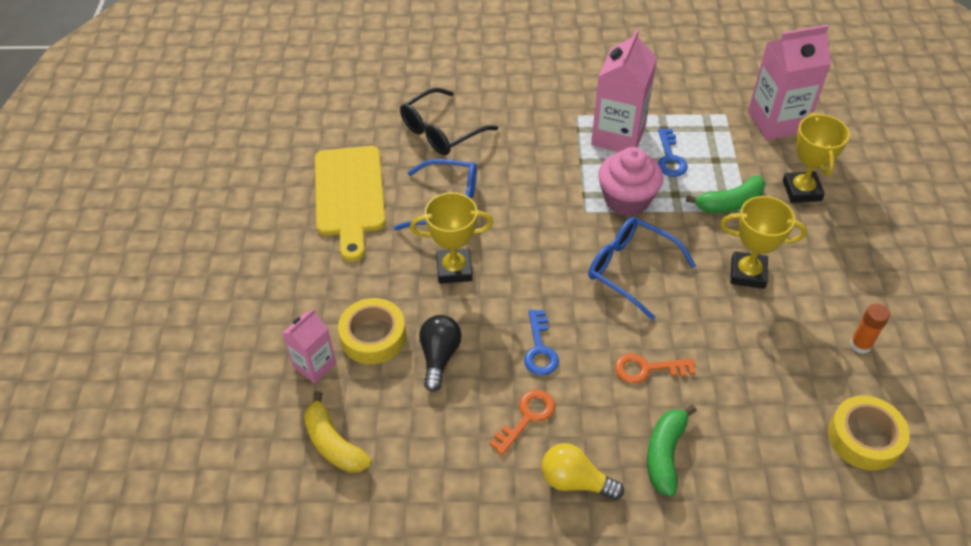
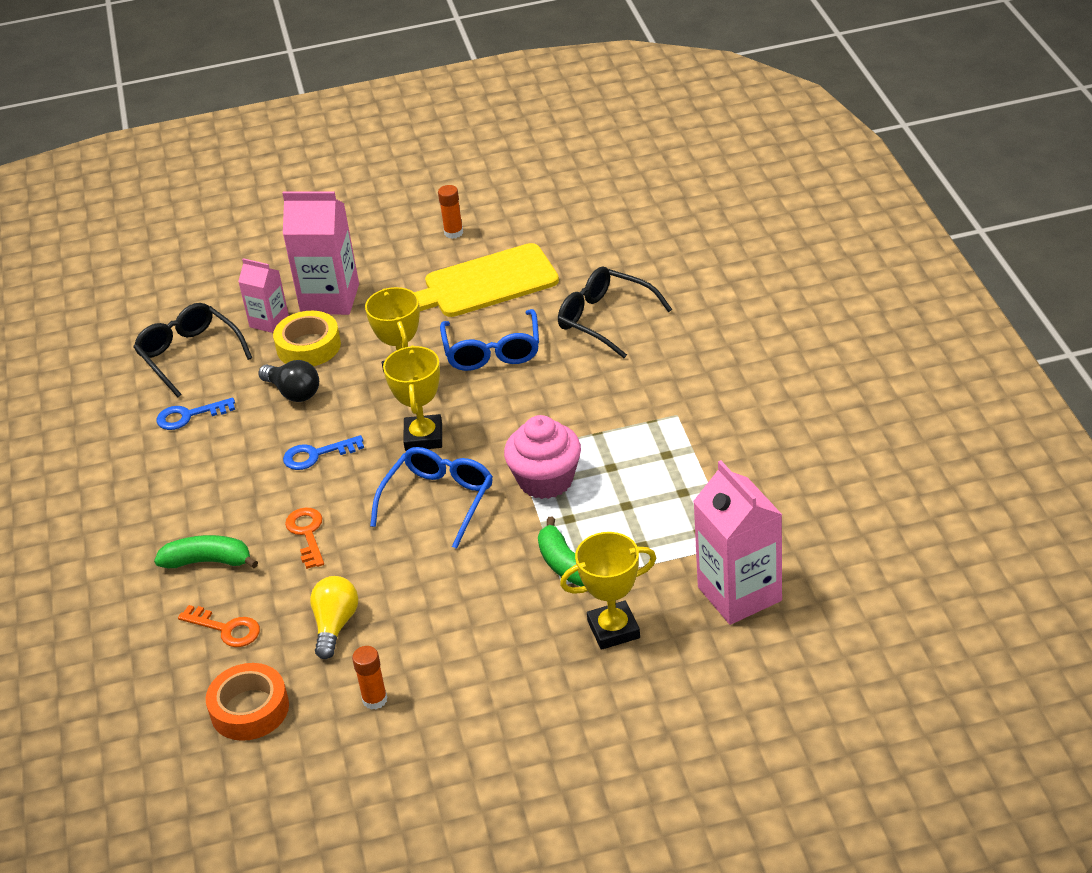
camera: 80 degrees right, 10 degrees down
(259, 205) = (453, 233): none -> orange glue stick
(333, 444) = (189, 355): yellow banana -> black glasses
(439, 357) = (293, 392): black light bulb -> black light bulb turned 45 degrees clockwise
(527, 417) = (235, 462): orange key -> orange key (226, 629)
(575, 481) = (171, 507): yellow light bulb -> yellow light bulb (335, 625)
(618, 136) = (653, 455): pink carton -> pink carton (330, 299)
(670, 158) = (630, 505): blue key -> blue key (189, 416)
(748, 273) = (458, 595): yellow trophy -> yellow trophy (423, 437)
(864, 437) = (249, 709): yellow tape -> orange tape

